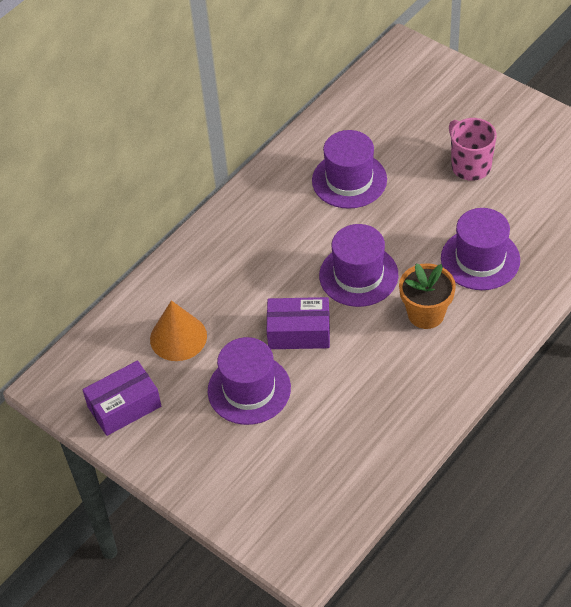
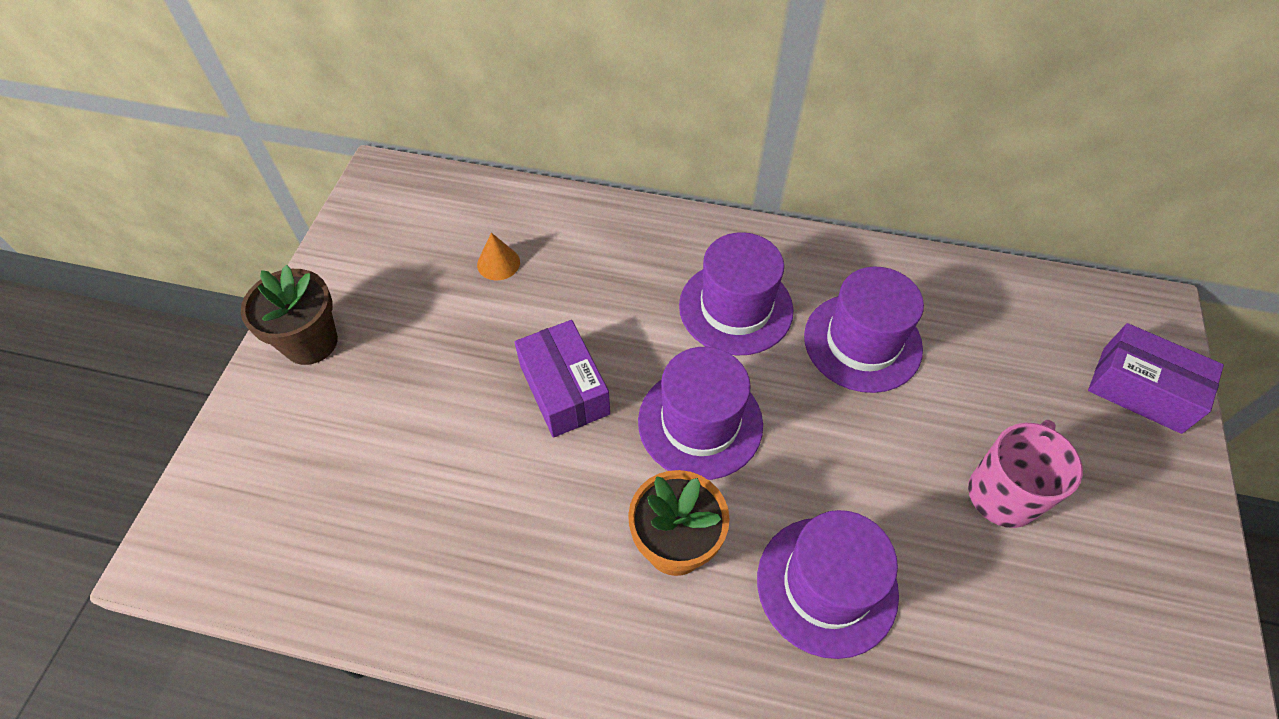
camera: 60 degrees right, 5 degrees up
(124, 406) = (374, 254): purple box -> purple box (1141, 389)
(178, 337) = (498, 263): orange cone -> orange cone, size x0.55
(181, 459) = (310, 342): none -> brown flower pot
(249, 389) = (445, 370): purple hat -> purple hat (735, 308)

